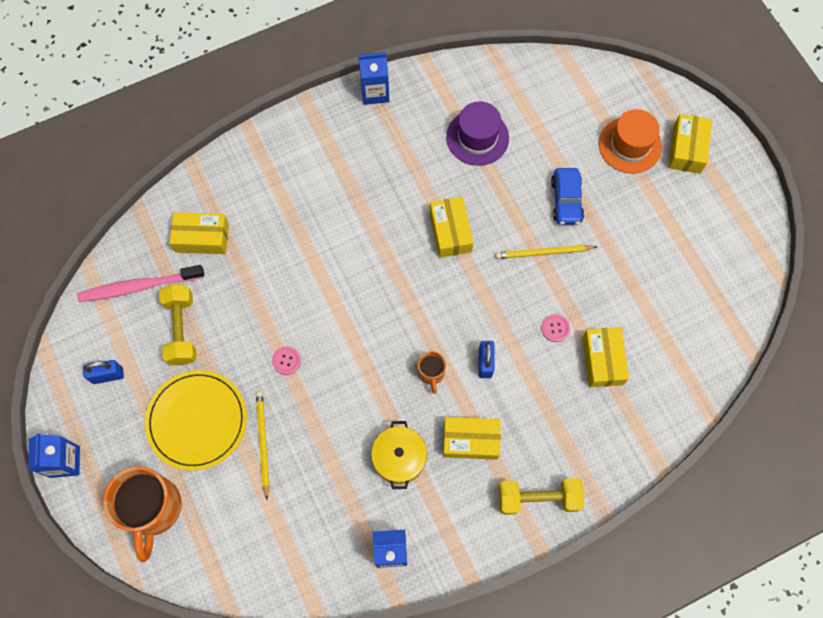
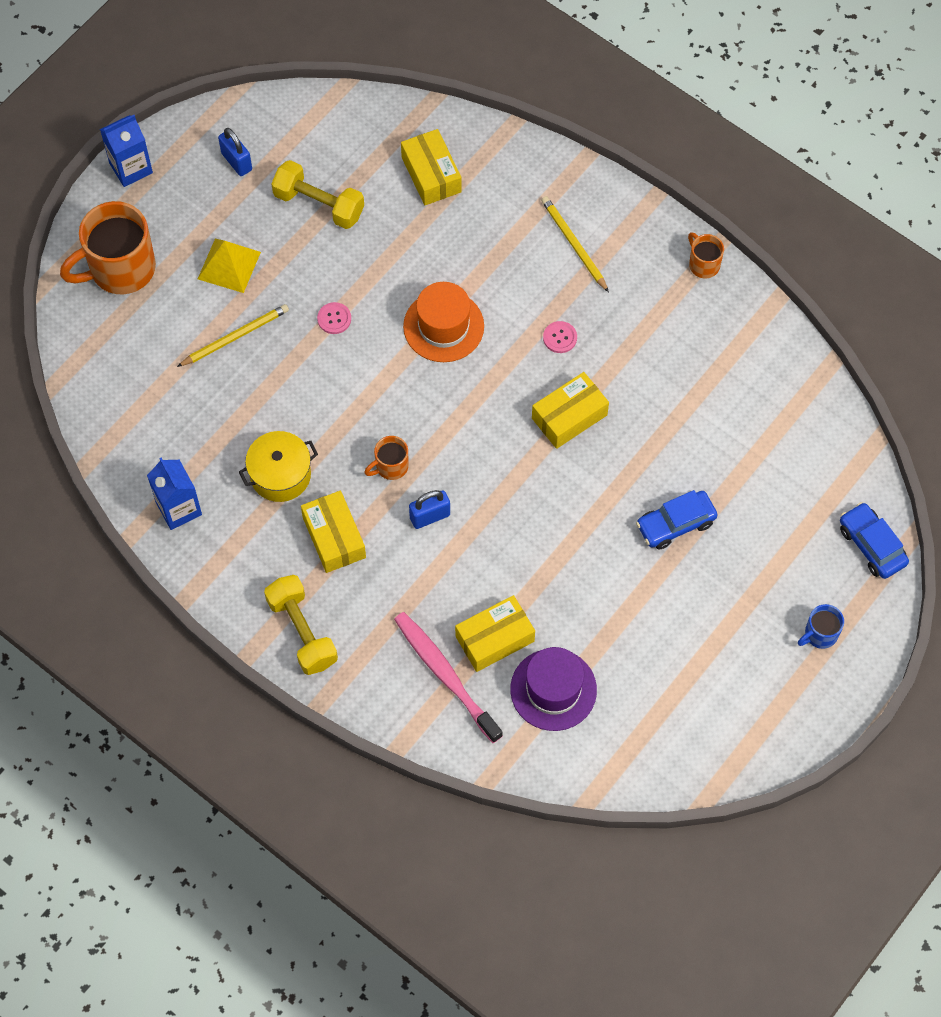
camera: 65 degrees right, 5 degrees down
(139, 286) = (346, 142): pink toothbrush -> pink toothbrush (445, 675)
(181, 329) = (319, 204): yellow dumbbell -> yellow dumbbell turned 60 degrees clockwise
(197, 420) = (229, 265): yellow plate -> yellow pyramid
(375, 92) = (703, 264): blue carton -> orange mug
(477, 137) = (705, 396): purple hat -> purple hat (553, 689)
(544, 253) = (595, 525): yellow pencil -> yellow pencil (574, 245)
(555, 328) = (508, 573): pink button -> pink button (560, 338)
(630, 145) = (789, 567): orange hat -> orange hat (443, 326)
(635, 89) = (871, 545): none -> blue car
(686, 149) = (820, 634): yellow box -> blue mug

